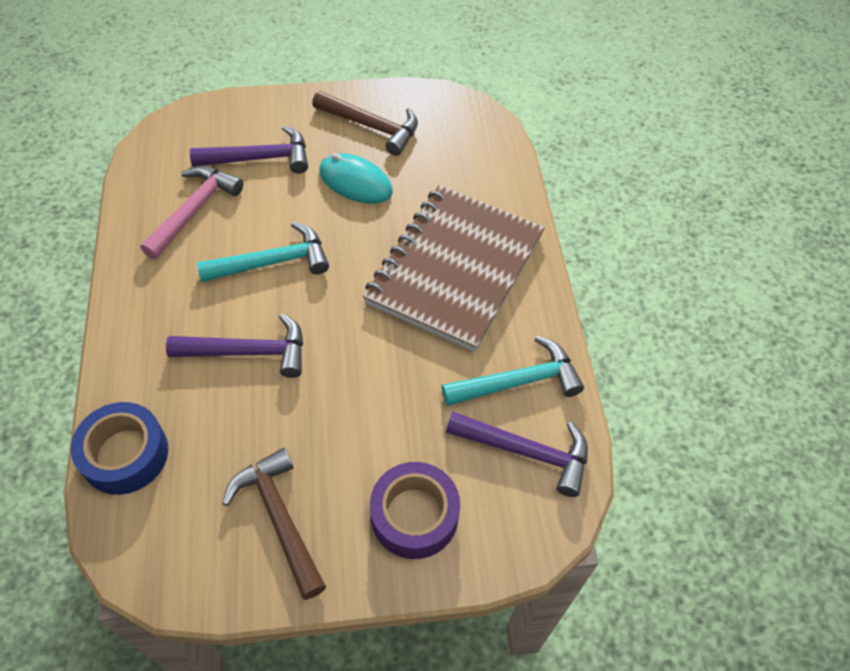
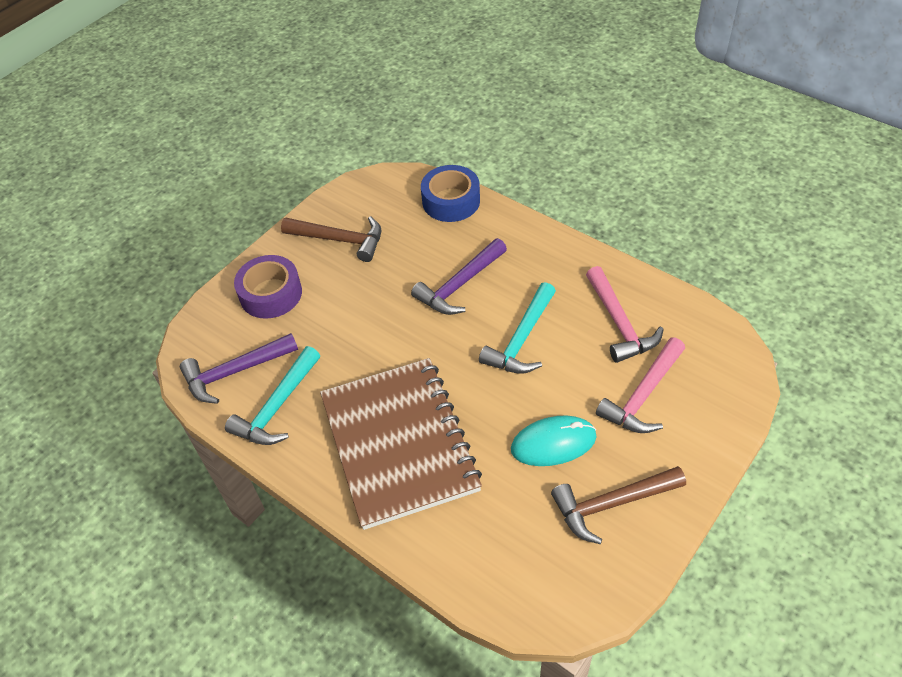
camera: 140 degrees right, 5 degrees down
(260, 158) = (643, 395): purple hammer -> pink hammer

